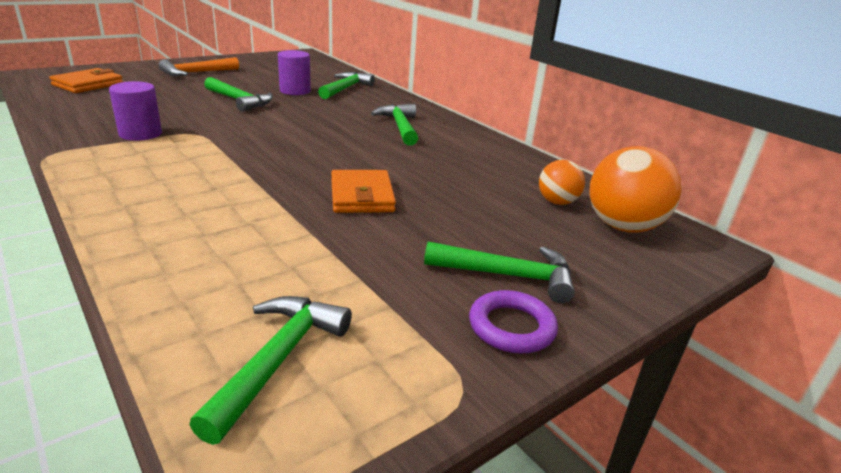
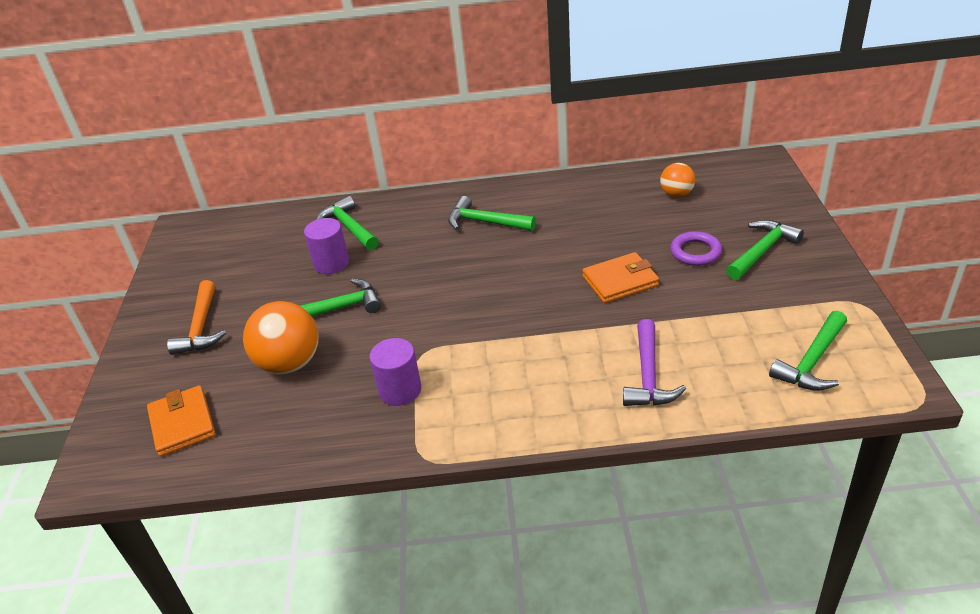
camera: 50 degrees left, 10 degrees up
(198, 237) = (648, 376): none -> purple hammer
(278, 359) = (812, 362): green hammer -> green hammer turned 105 degrees counterclockwise
(362, 196) = (620, 281): orange wallet -> orange wallet turned 45 degrees counterclockwise
(511, 327) = (814, 269): purple ring -> purple ring (695, 252)
(623, 227) = (724, 182): orange ball -> orange ball (290, 364)

